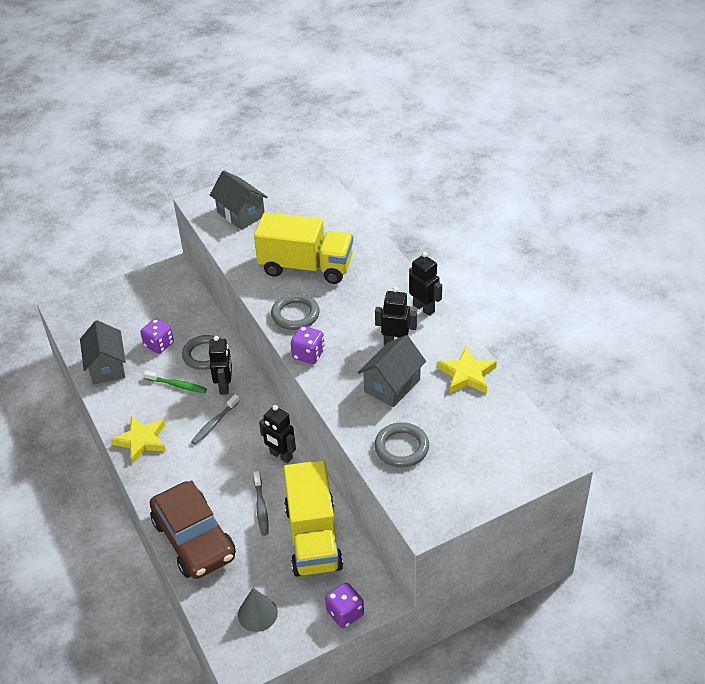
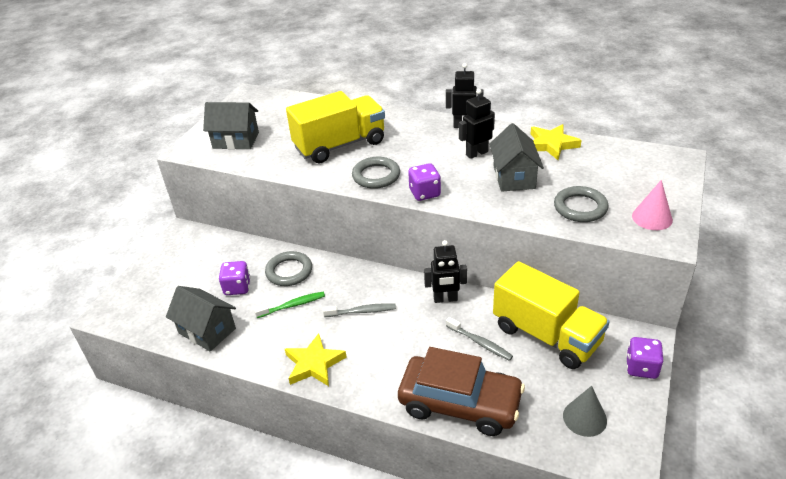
camera: 40 degrees left, 5 degrees down
(214, 423) = (362, 311): grey toothbrush -> grey toothbrush turned 90 degrees counterclockwise
(225, 386) = (335, 282): black robot -> none
(442, 496) = (652, 218): none -> pink cone

